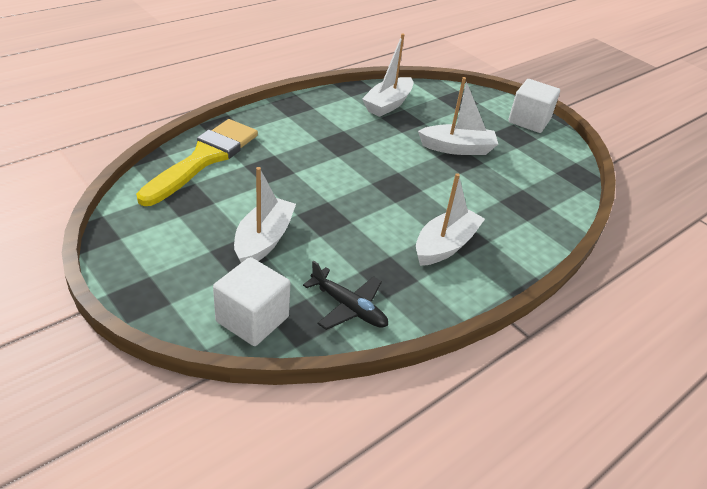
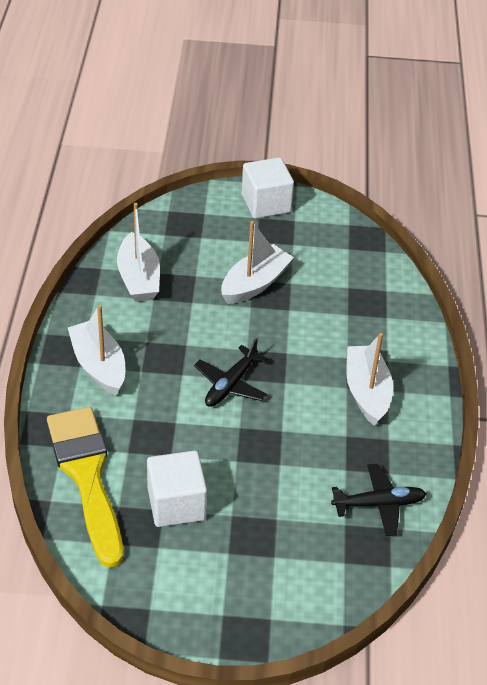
camera: 45 degrees left, 5 degrees up
(252, 319) = (338, 574): white cube -> white cube (176, 504)
(263, 240) = (250, 506): white boat -> white boat (99, 365)
(359, 179) = (231, 384): none -> black plane

